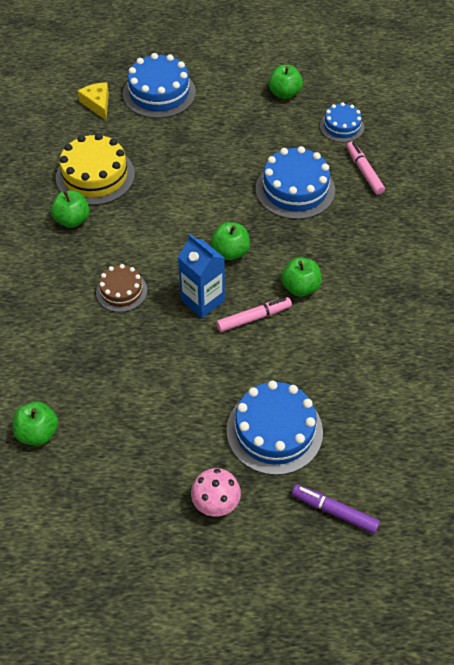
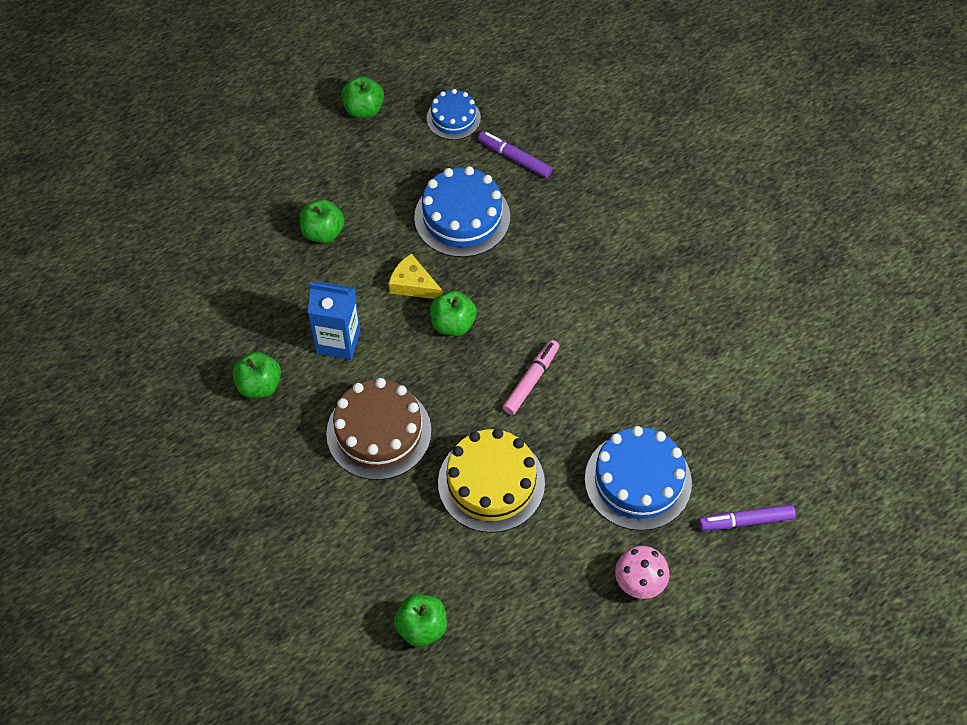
camera: 35 degrees left, 5 degrees up
(95, 176) = (240, 320): yellow cake -> yellow cake (491, 483)
(97, 104) = (167, 233): yellow cheese -> yellow cheese (413, 284)
(121, 291) = (379, 432): brown cake -> brown cake, size x1.70
(159, 93) = (226, 182): blue cake -> none
(202, 300) = (468, 392): blue carton -> blue carton (338, 341)
(300, 287) = (550, 322): green apple -> green apple (323, 232)
(364, 171) = (514, 158): pink marker -> purple marker

